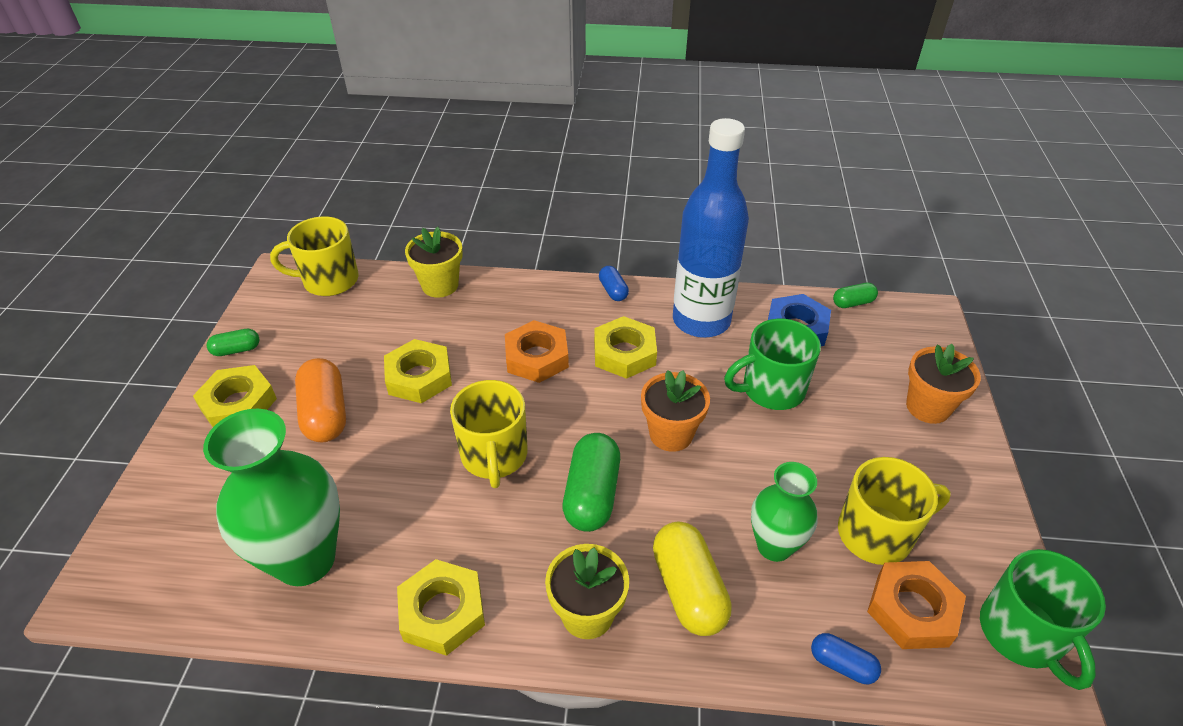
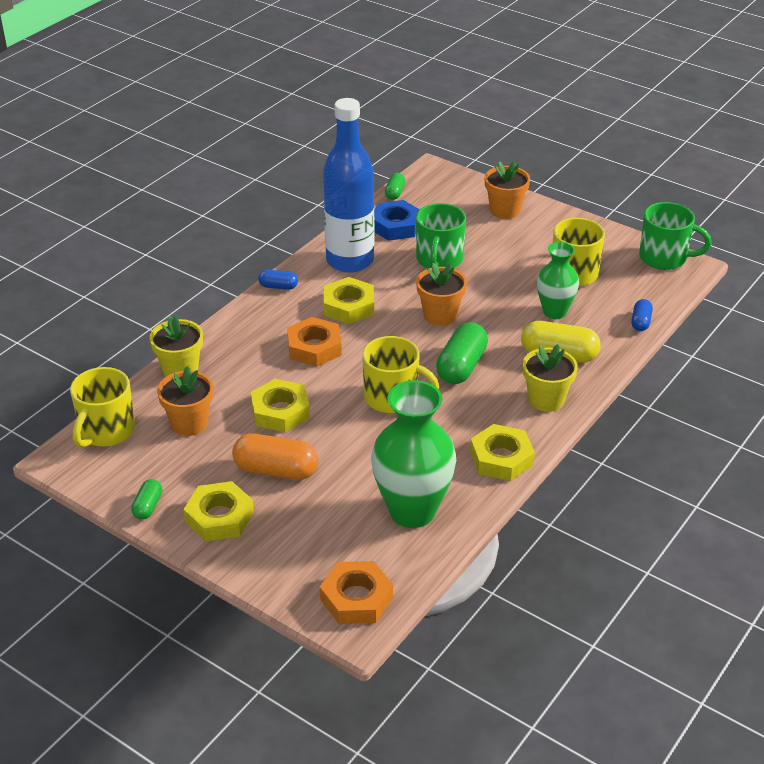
camera: 60 degrees left, 5 degrees down
(366, 324) = (189, 423): none -> orange flower pot
(592, 494) = (461, 366): green capsule -> green capsule turned 75 degrees clockwise
(842, 664) = (640, 322): blue capsule -> blue capsule turned 45 degrees counterclockwise
(912, 609) = (627, 284): orange nut -> orange nut (356, 598)

